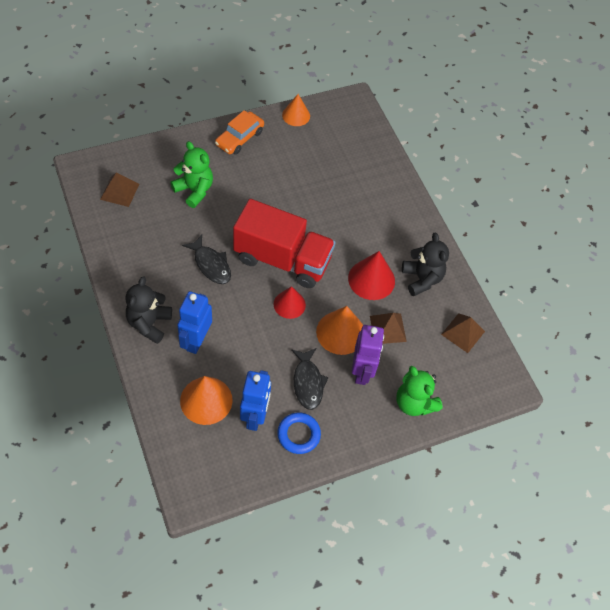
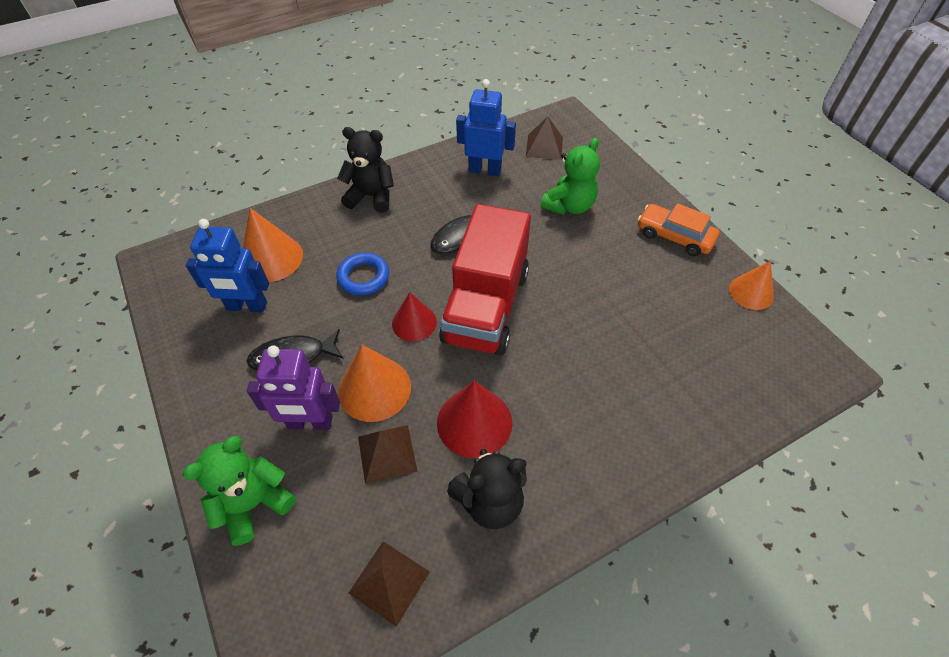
camera: 90 degrees right, 5 degrees down
(196, 340) = (351, 238): blue robot -> blue robot (485, 170)
(298, 434) = (216, 355): blue ring -> blue ring (363, 277)

